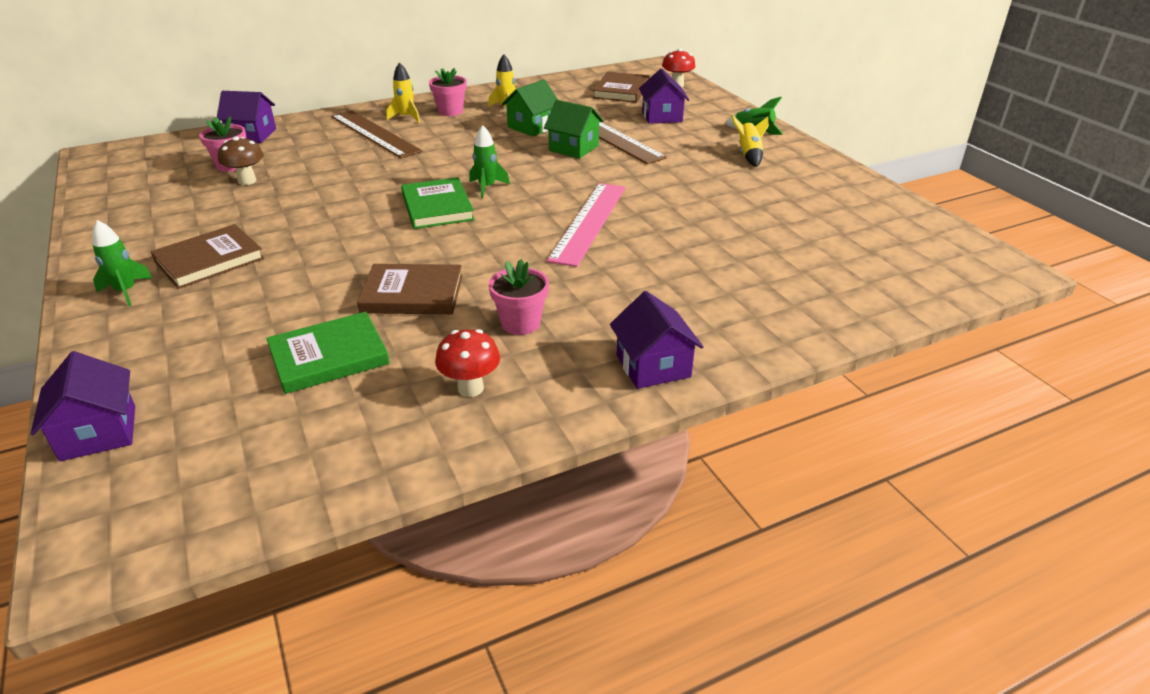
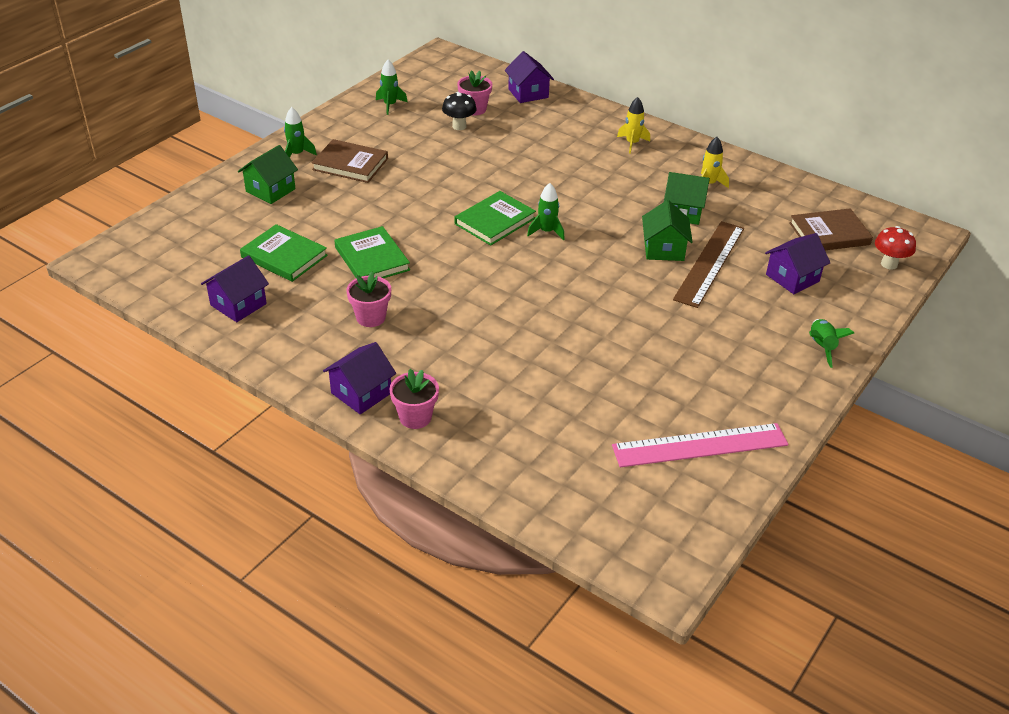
camera: 60 degrees right, 5 degrees up
(98, 433) = (176, 214): purple house -> purple house (238, 304)
(137, 206) = (390, 105): none -> green rocket
(171, 331) = (270, 190): none -> green house
(247, 181) = (459, 126): brown mushroom -> black mushroom
(374, 134) = (586, 142): brown ruler -> none
(412, 294) = (372, 259): brown book -> green book
(450, 111) = (668, 159): pink flower pot -> pink flower pot (415, 417)
(470, 388) = (288, 323): red mushroom -> none
(588, 222) = (536, 301): pink ruler -> pink ruler (700, 445)
(749, 155) = (758, 357): yellow rocket -> none

